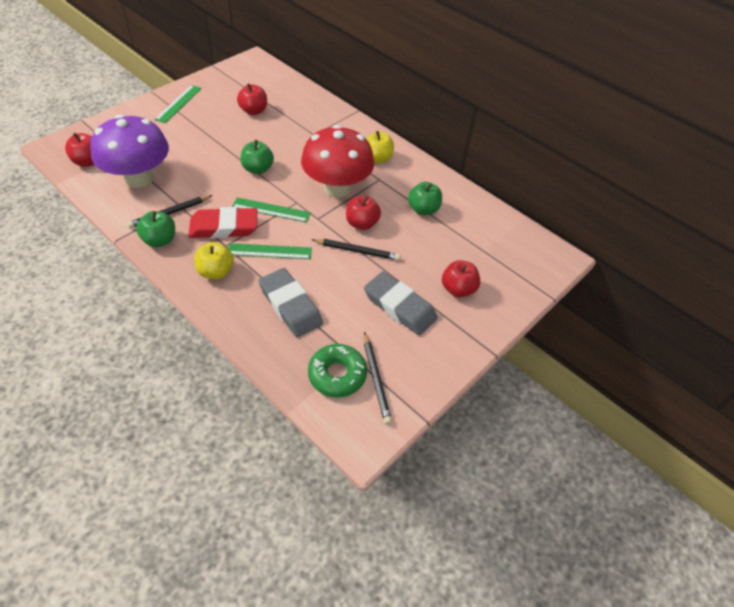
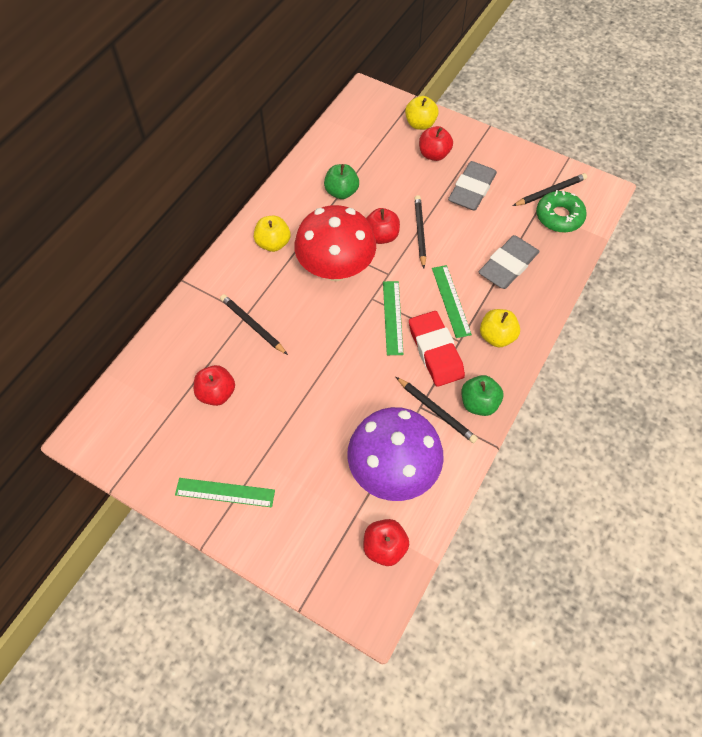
camera: 100 degrees left, 10 degrees up
(258, 169) = (331, 351): green apple -> none
(302, 135) = (252, 325): none -> black pencil
(506, 290) = (420, 124): none -> yellow apple

